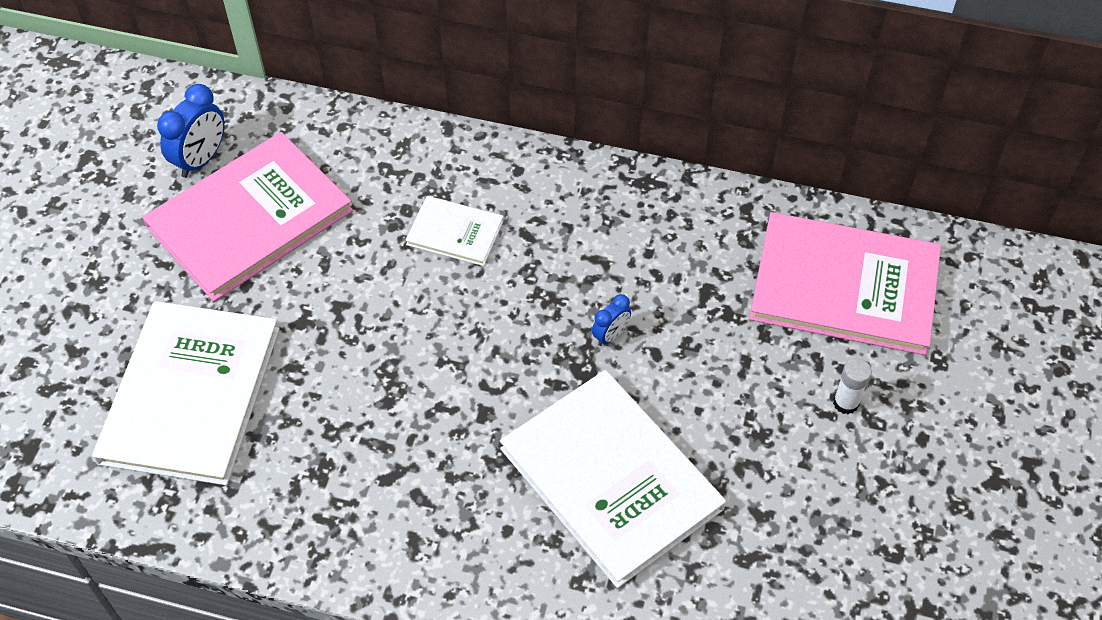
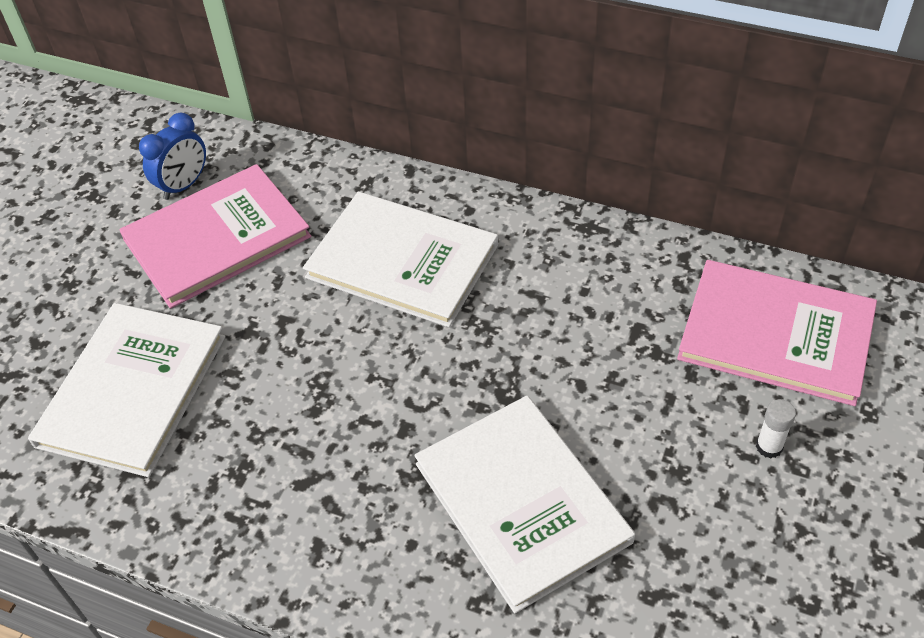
camera: 10 degrees right, 5 degrees down
(455, 232) = (402, 261): white book -> white book, size x2.05
(610, 335) = (538, 364): blue clock -> none

